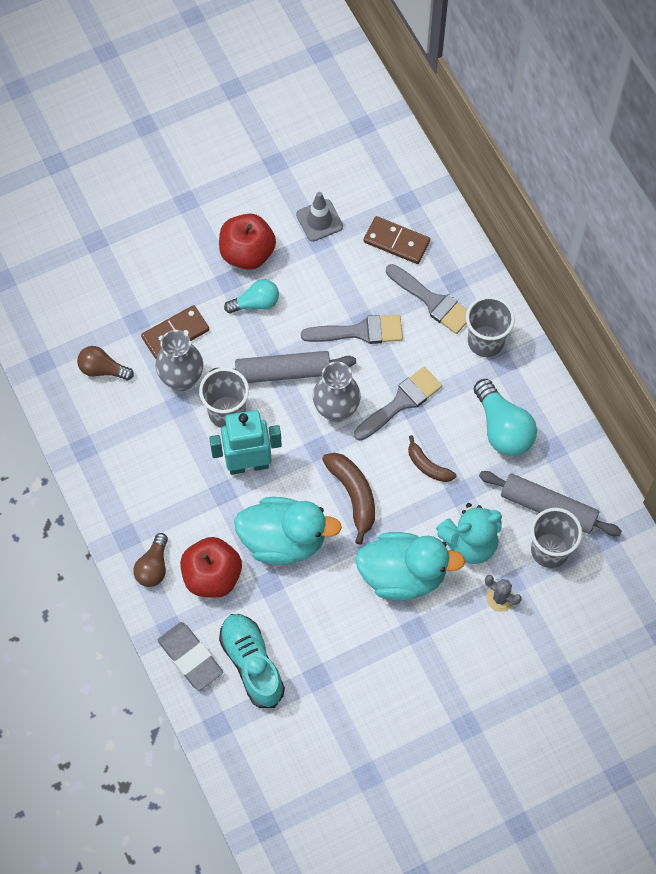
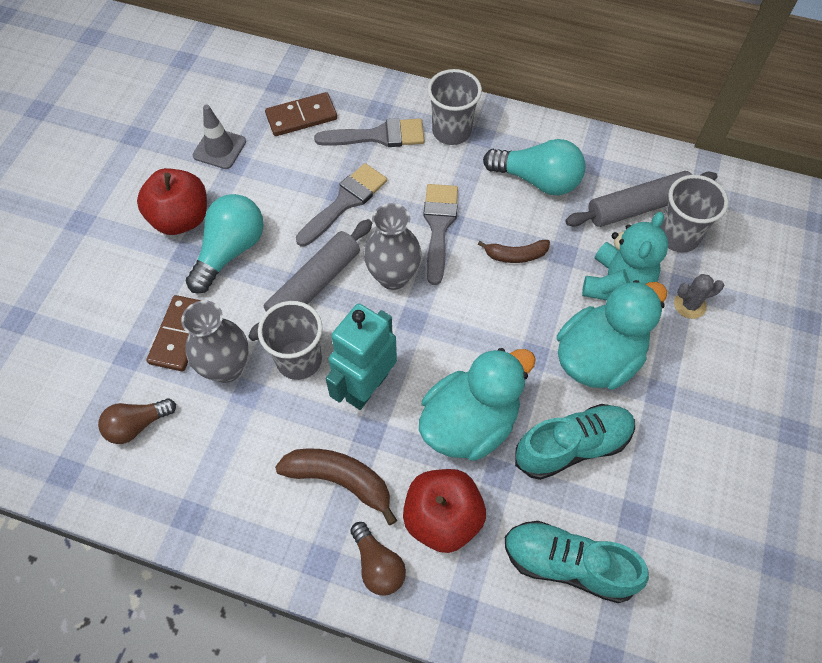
camera: 45 degrees left, 5 degrees down
(190, 657) = (507, 619): grey eraser -> none
(256, 303) = (230, 251): turquoise light bulb -> turquoise light bulb, size x1.59
(327, 608) = (572, 446): none -> turquoise shoe
(353, 495) = (485, 331): brown banana -> brown banana (340, 480)

